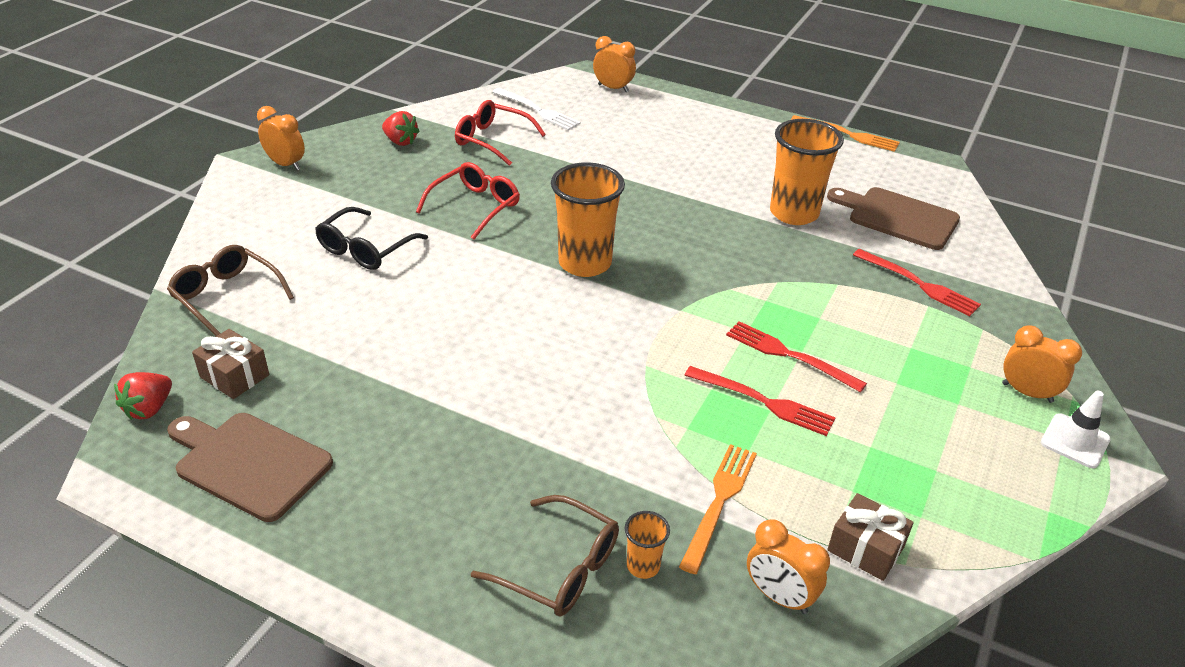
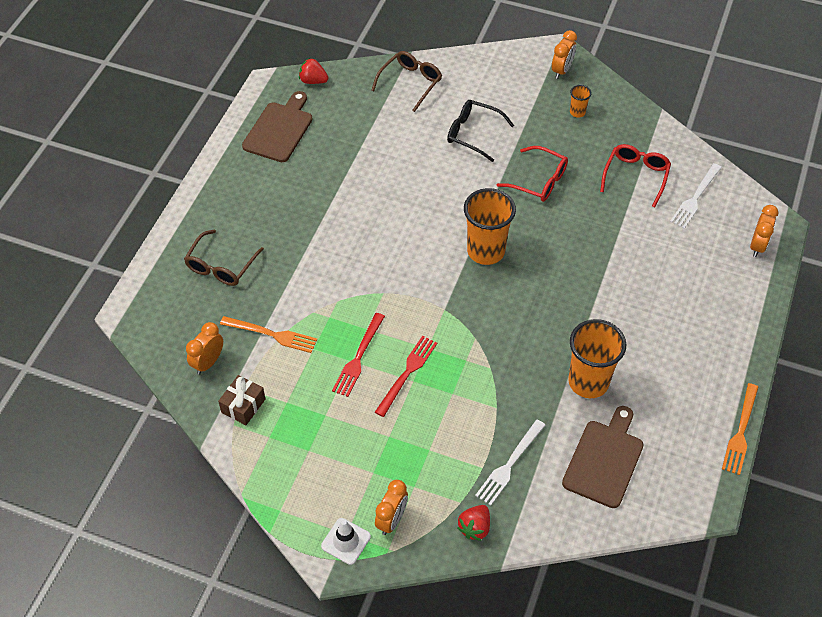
camera: 85 degrees right, 15 degrees up
(234, 376) = (343, 106): brown gift -> none
(400, 141) = (614, 123): red strawberry -> red strawberry (475, 527)
(643, 566) = (224, 301): orange cup -> orange cup (577, 112)
(919, 284) = (509, 464): red fork -> white fork

